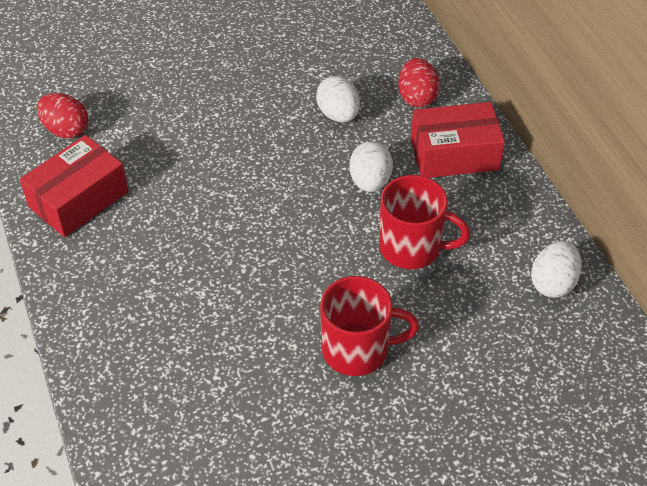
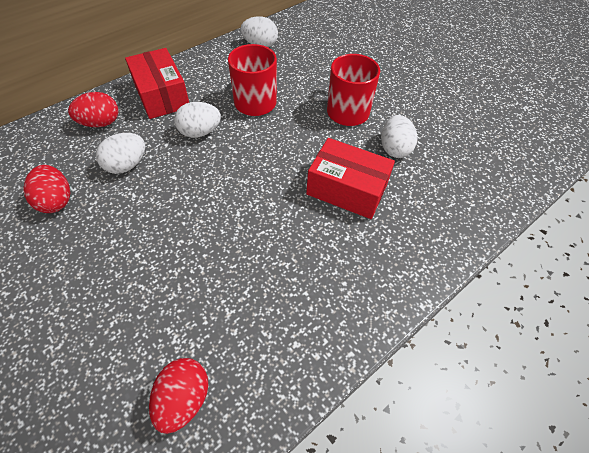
camera: 110 degrees left, 5 degrees up
(79, 199) = (282, 335): red box -> red box (346, 189)
(262, 380) = (394, 149): none -> white egg
(308, 63) = (56, 200): none -> red egg

